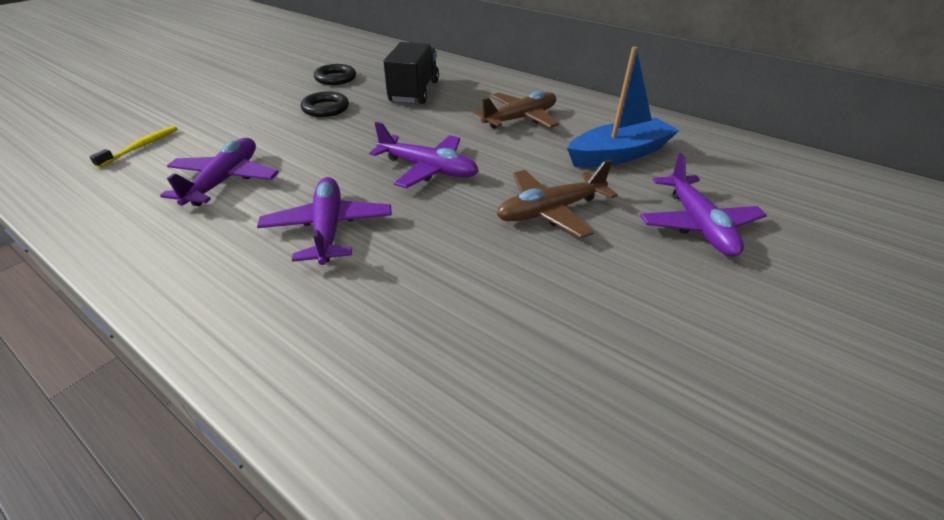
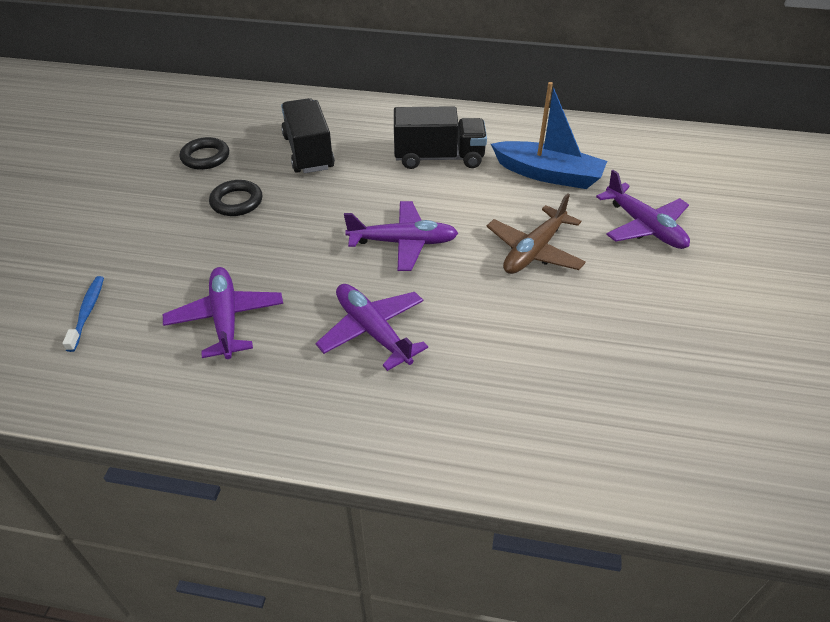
camera: 25 degrees left, 5 degrees up
(141, 147) = (87, 313): yellow toothbrush -> blue toothbrush
(520, 119) = (438, 158): brown plane -> black truck
(619, 154) = (548, 174): blue boat -> blue boat turned 75 degrees clockwise

